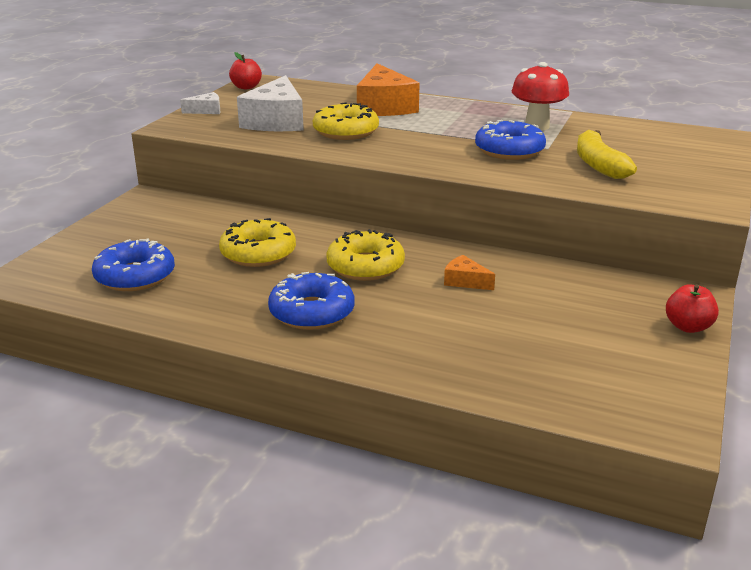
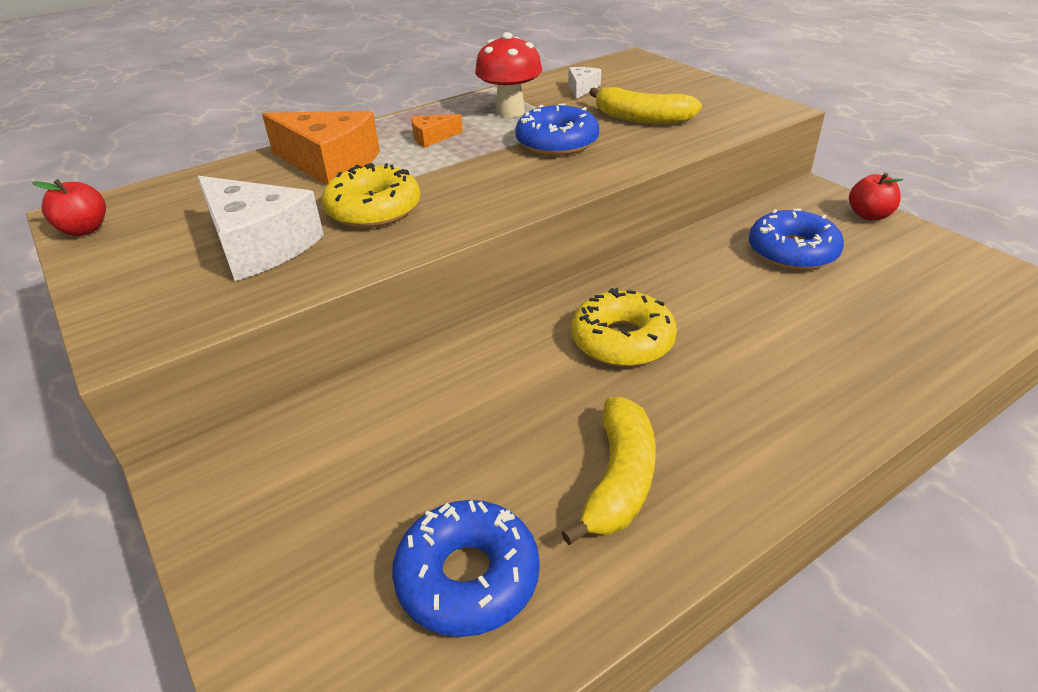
camera: 55 degrees left, 10 degrees up
(206, 111) = (117, 289): white cheese -> white cheese (582, 88)
(234, 296) = (619, 480): none -> yellow banana
(258, 253) = (510, 415): yellow donut -> none
(312, 312) = (711, 423): blue donut -> blue donut (792, 251)
(465, 281) = (709, 289): orange cheese -> orange cheese (432, 138)

